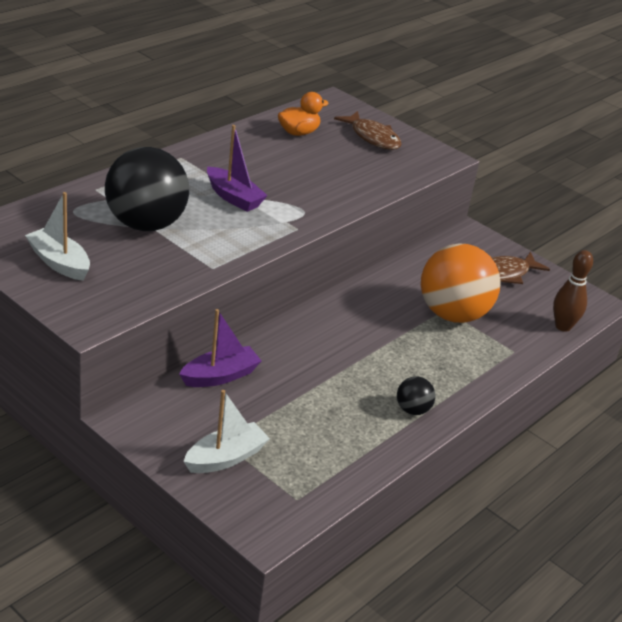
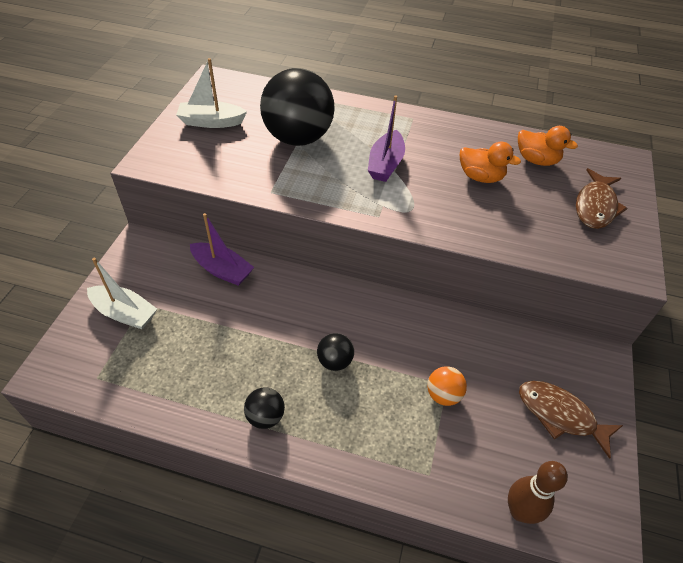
camera: 65 degrees right, 15 degrees up
(59, 263) = (211, 122): white boat -> white boat turned 105 degrees counterclockwise
(295, 164) = (480, 177): none -> orange duck
(383, 352) = (335, 361): none -> black ball
(452, 314) = (443, 395): orange ball -> orange ball, size x0.44

